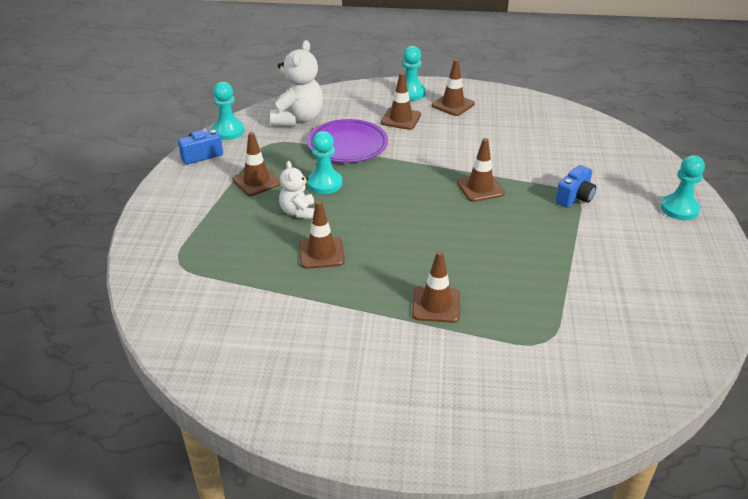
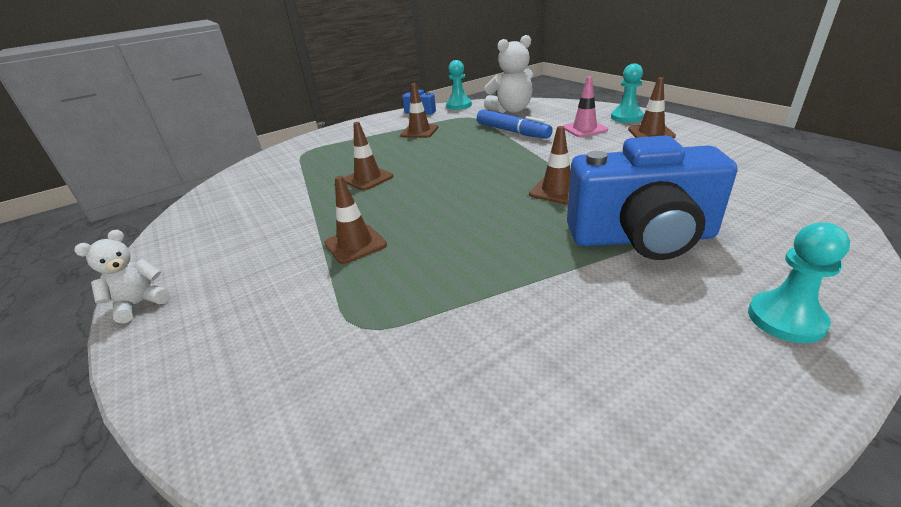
camera: 55 degrees right, 5 degrees down
(298, 212) = (405, 153): white teddy bear -> white teddy bear (139, 304)
(324, 183) = (452, 146): turquoise pawn -> none
(347, 145) = (512, 131): purple plate -> blue marker
(401, 119) = (584, 129): brown traffic cone -> pink traffic cone
(575, 198) = (641, 238): blue camera -> blue camera, size x2.29

